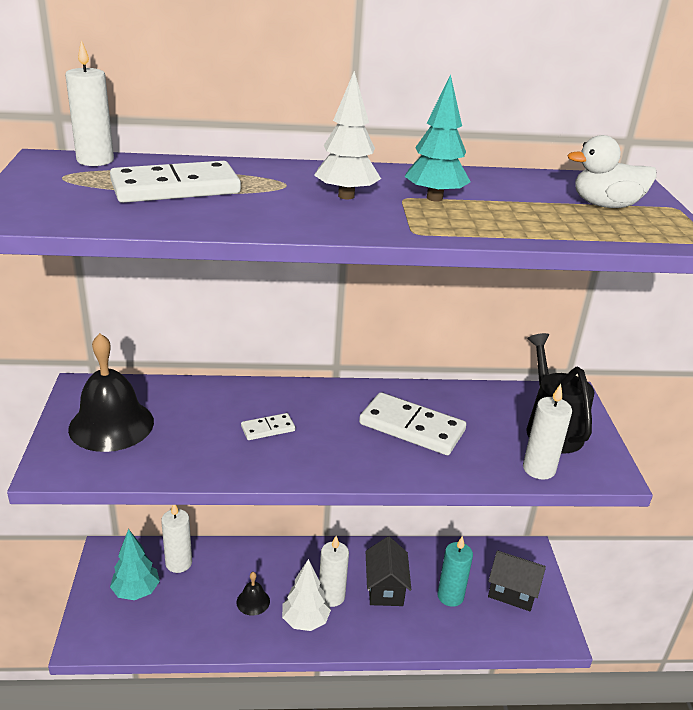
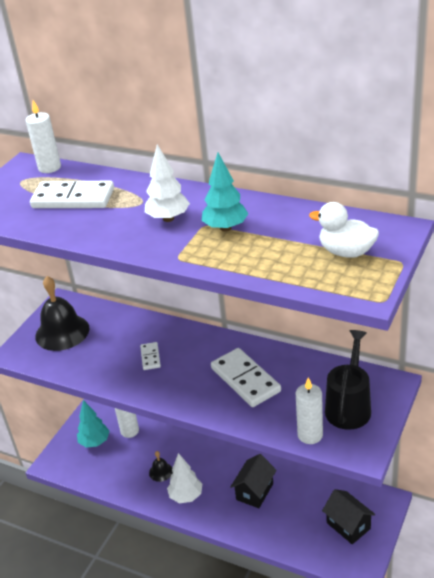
camera: 35 degrees right, 5 degrees up
(268, 429) = (150, 357): white domino -> white domino turned 75 degrees clockwise
(331, 596) = (214, 485): white candle -> none
(450, 596) = (298, 513): turquoise candle -> none

